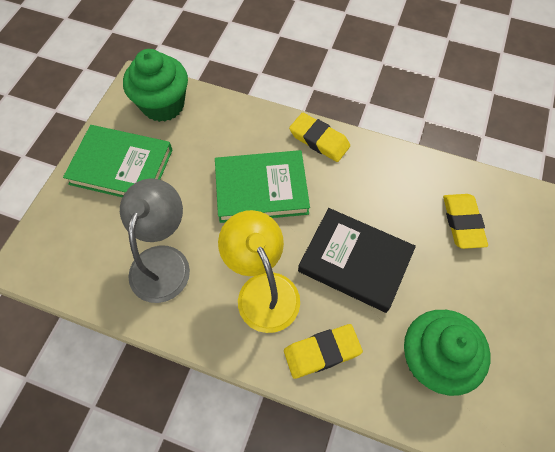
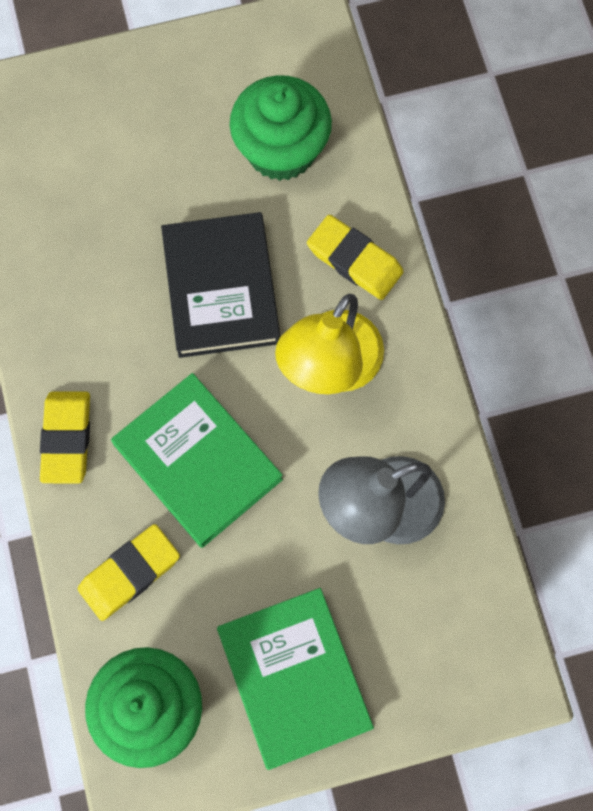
camera: 125 degrees left, 10 degrees up
(462, 223) = (82, 198): yellow eraser -> yellow eraser (129, 573)

